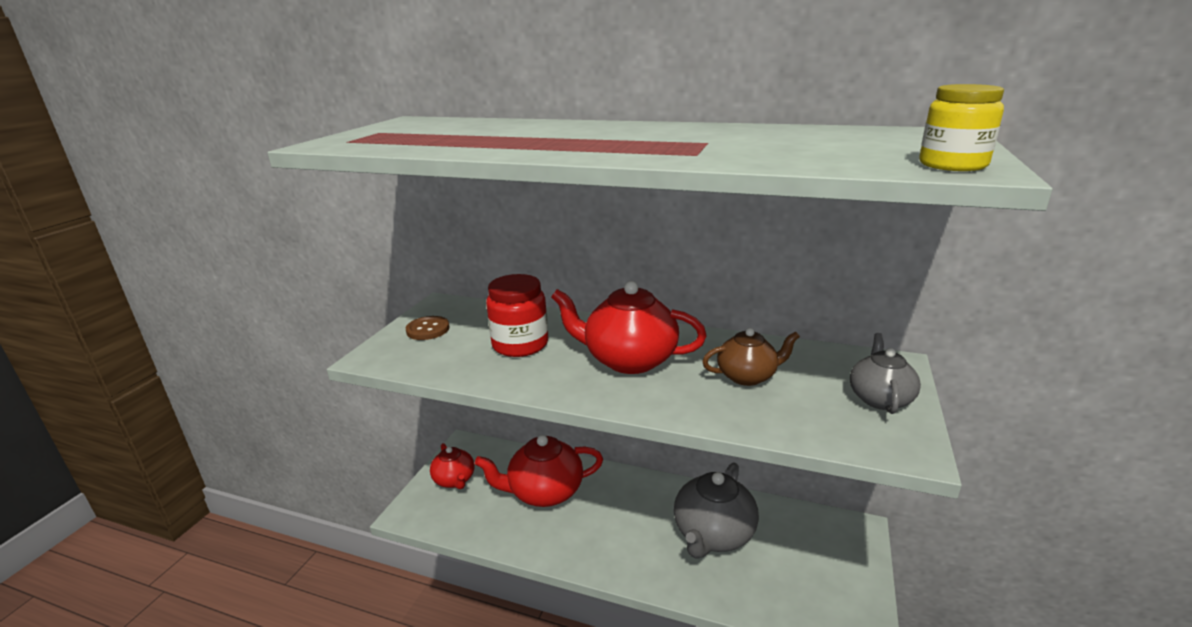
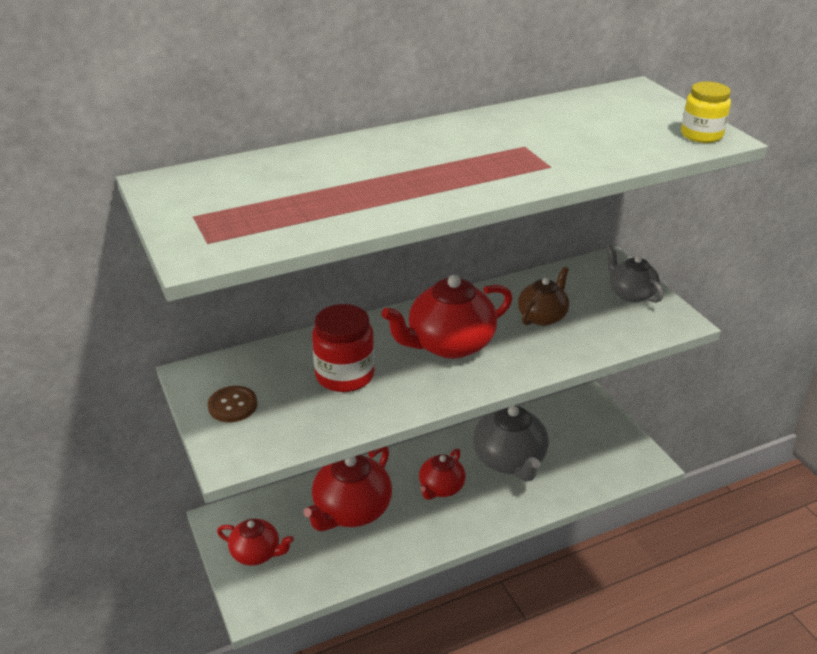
camera: 45 degrees left, 10 degrees up
(628, 519) = (441, 488): none -> red teapot

